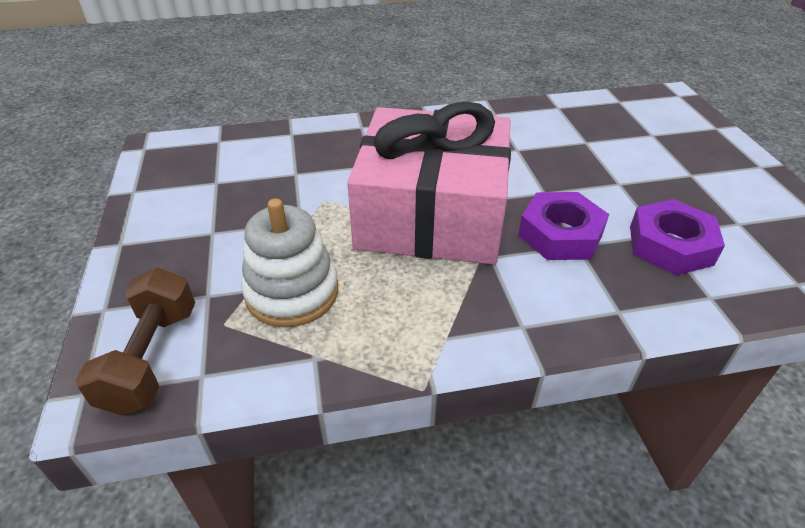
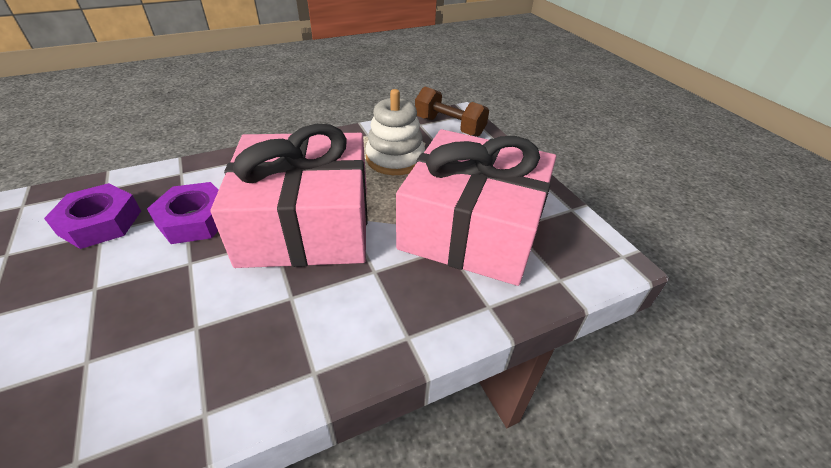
camera: 165 degrees right, 0 degrees up
(151, 358) = (449, 126): brown dumbbell -> brown dumbbell turned 45 degrees counterclockwise
(258, 186) = (472, 228): none -> pink gift

